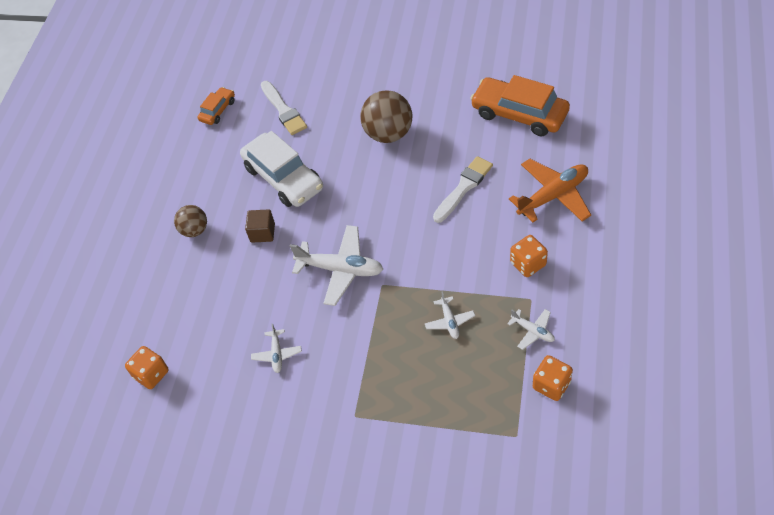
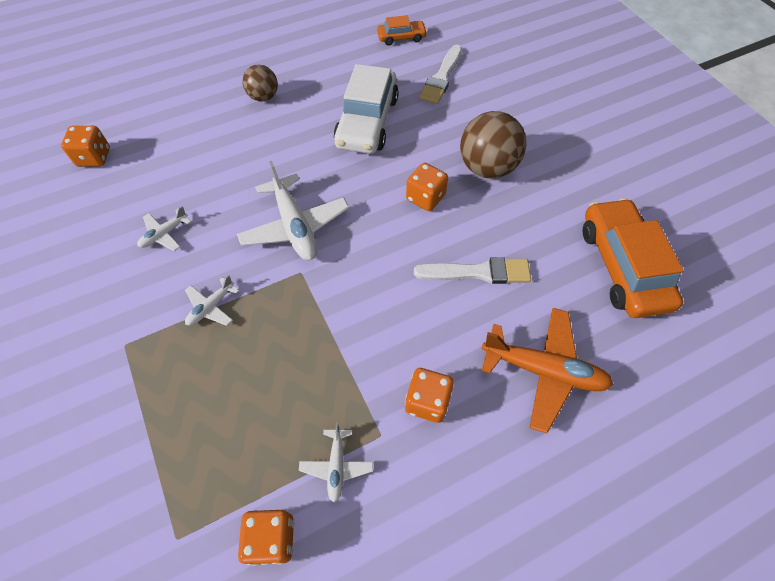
camera: 45 degrees right, 5 degrees up
(262, 233) = (294, 143): brown cube -> none
(383, 182) = (425, 198): none -> orange dice
(449, 321) = (294, 365): white plane -> white plane (211, 307)

